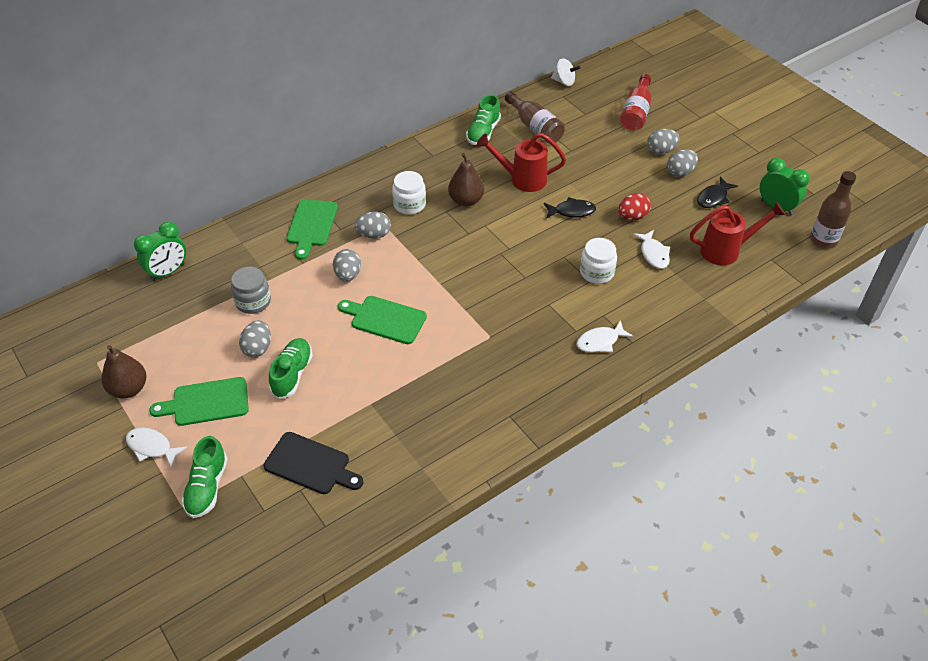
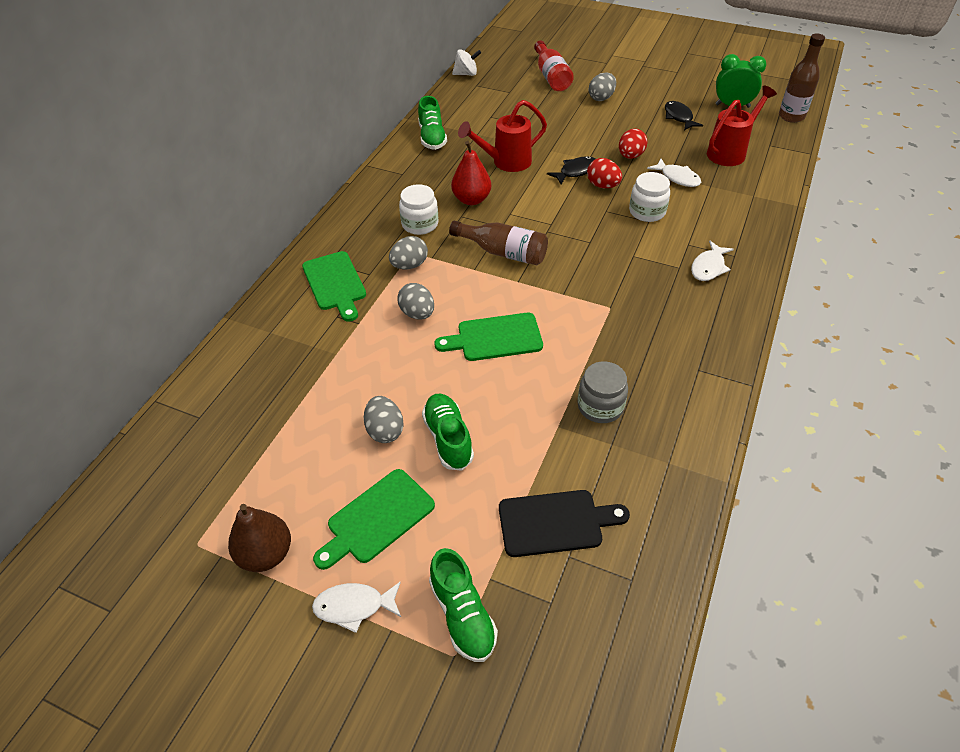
camera: 30 degrees left, 0 degrees up
(168, 272) = (206, 400): green clock -> none
(253, 302) = (337, 385): grey jar -> grey jar (600, 406)
(466, 200) = (471, 199): brown pear -> red pear
(535, 127) = (475, 117): brown bottle -> brown bottle (503, 252)
(582, 233) = (603, 185): none -> red egg
(680, 172) = (633, 108): grey egg -> none
(713, 198) = (679, 117): black fish -> black fish turned 150 degrees clockwise

